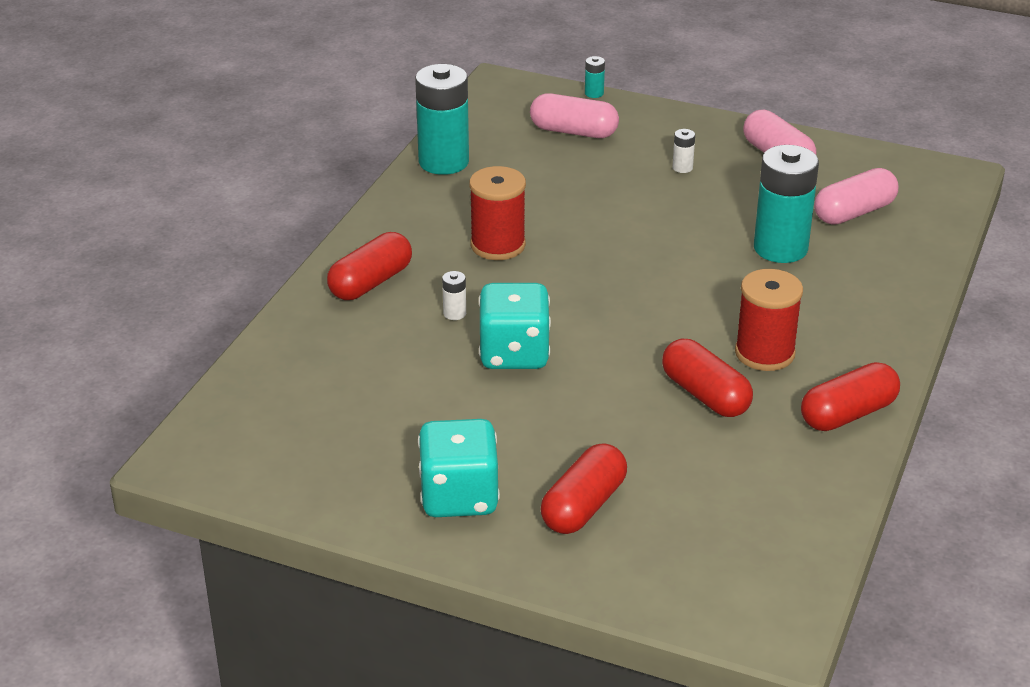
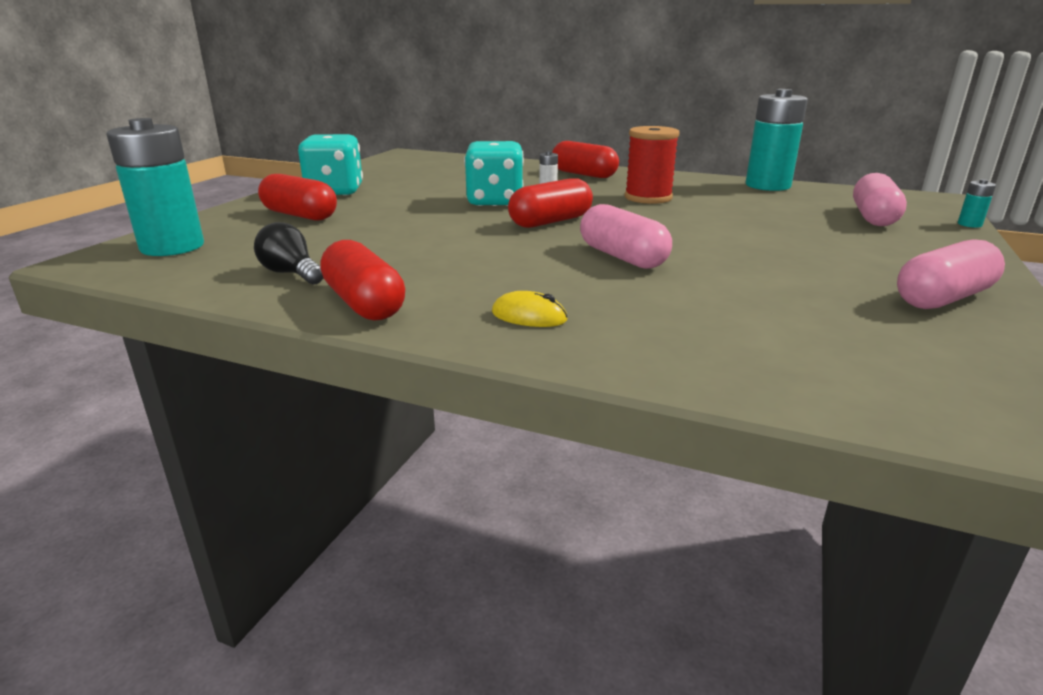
camera: 90 degrees right, 10 degrees down
(682, 168) = (850, 253): white battery -> none
(705, 395) = (422, 250): red capsule -> red capsule (550, 221)
(764, 353) = (486, 273): red spool -> none
(780, 248) = (703, 289): turquoise battery -> turquoise battery (172, 247)
(787, 469) = (291, 274): none -> black light bulb
(852, 330) = (529, 316): none -> yellow mouse
(854, 212) = (833, 336): pink capsule -> pink capsule (622, 257)

